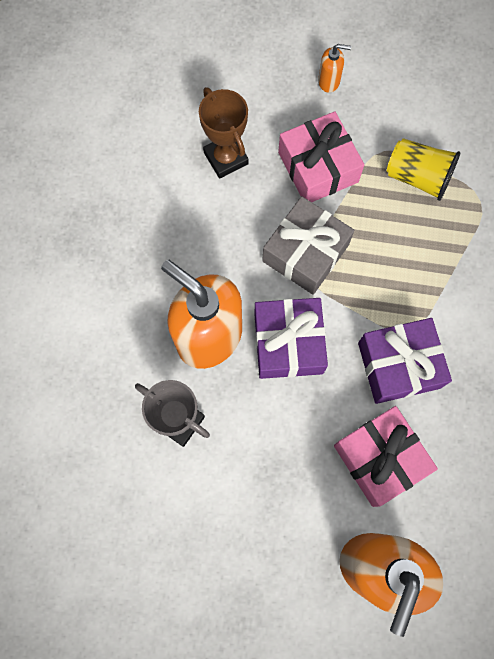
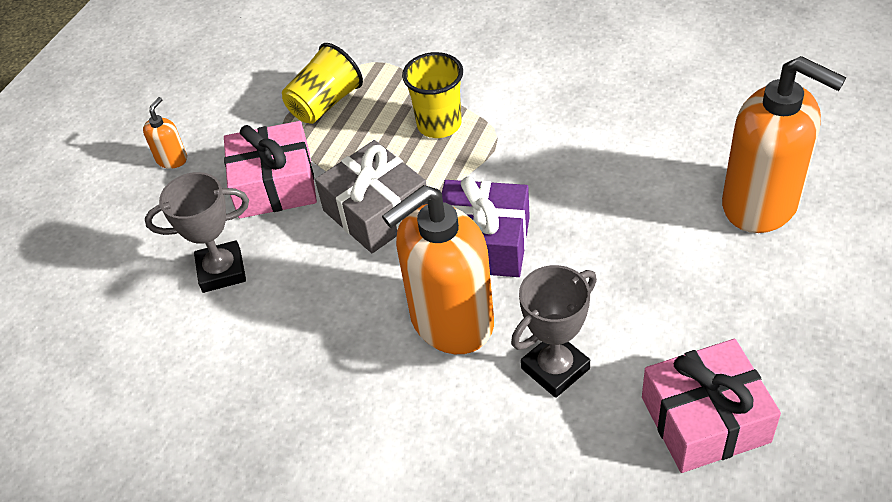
camera: 70 degrees left, 25 degrees down
(226, 158) = (221, 271): brown trophy -> grey trophy
(380, 458) = (638, 183): pink gift -> pink gift (705, 419)
(399, 365) = (536, 151): purple gift -> none
(413, 277) = (439, 124): none -> yellow cup

